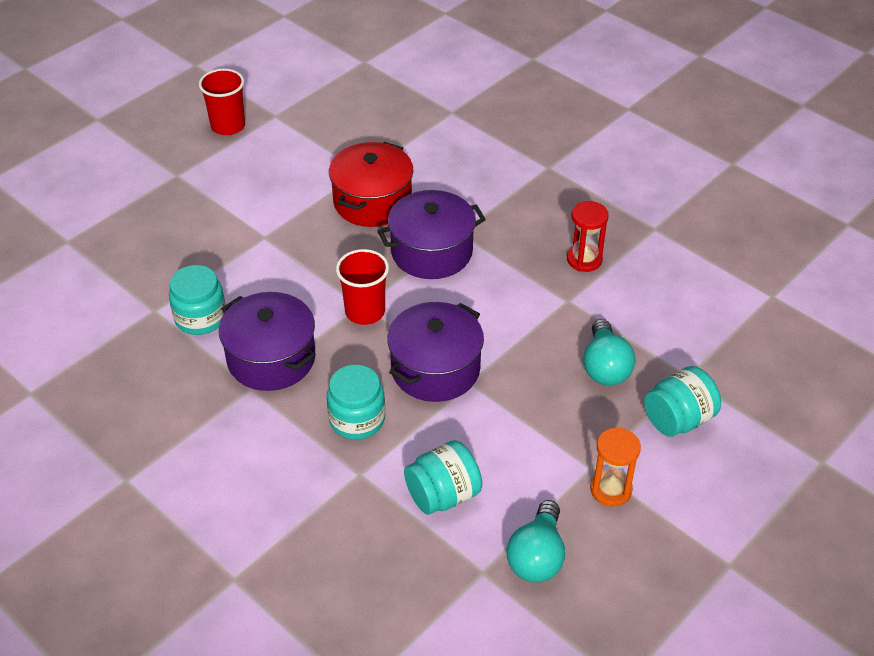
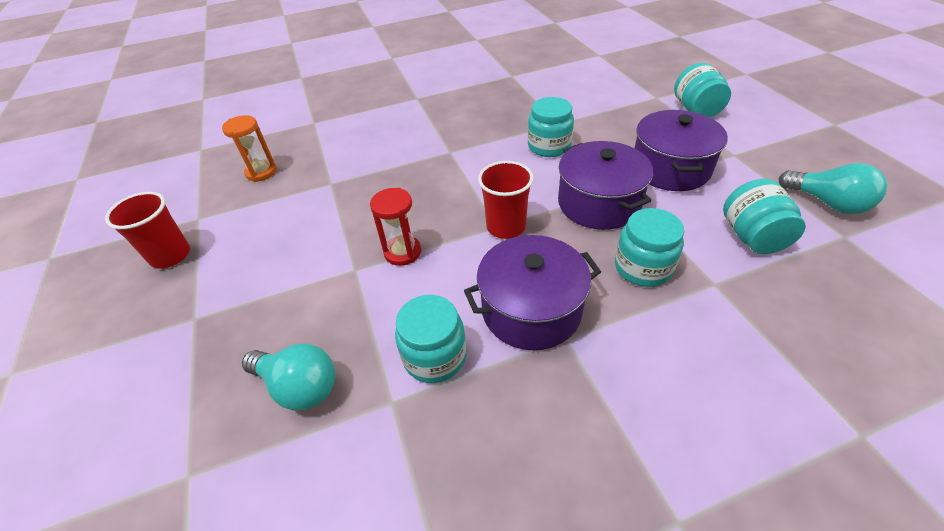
camera: 60 degrees left, 0 degrees up
(372, 201) = (373, 187): red pot -> none
(431, 252) = (460, 171): purple pot -> purple pot (670, 168)
(515, 305) = (549, 146): none -> turquoise jar
(584, 260) = (522, 107): red hourglass -> red hourglass (402, 252)
(605, 367) = (634, 124): turquoise light bulb -> turquoise light bulb (299, 386)
(610, 489) = (758, 152): orange hourglass -> orange hourglass (261, 172)

